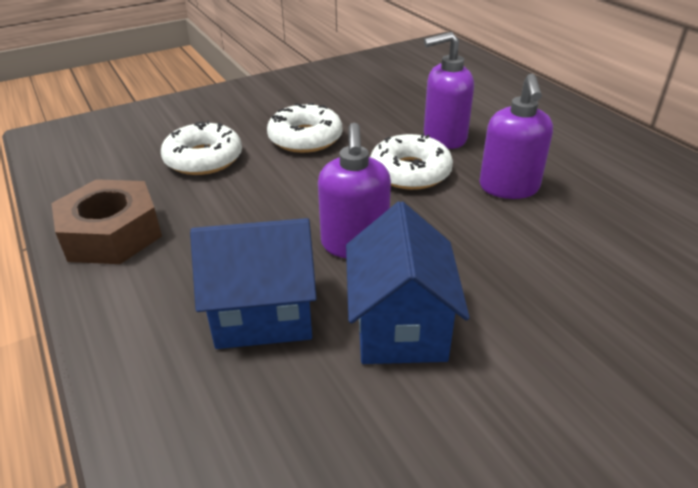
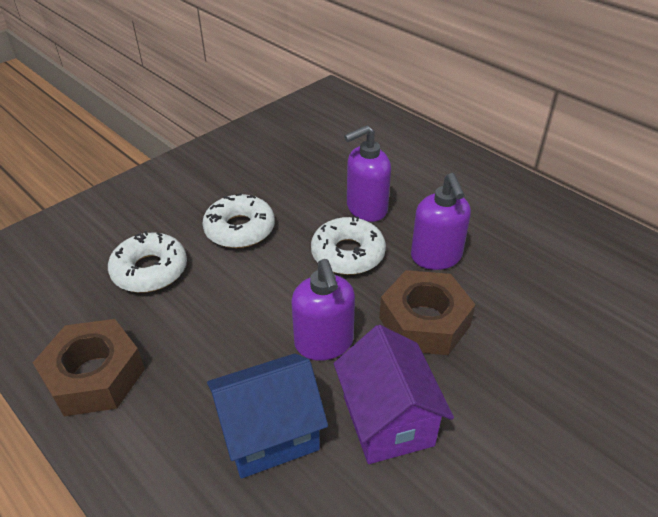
camera: 15 degrees left, 5 degrees up
(400, 326) = (388, 420): blue house -> purple house
(476, 242) = (424, 321): none -> brown nut

